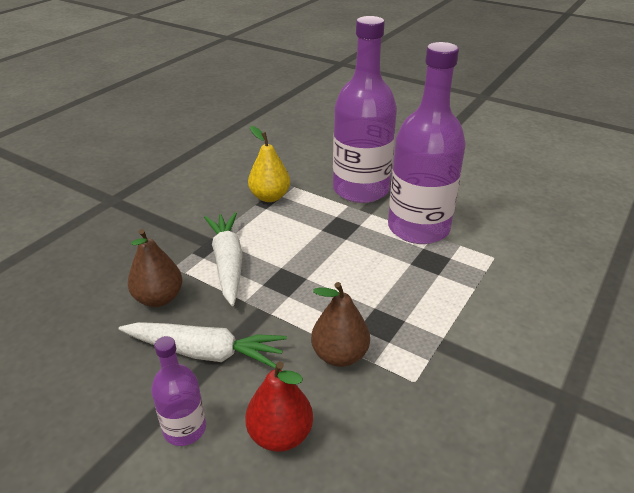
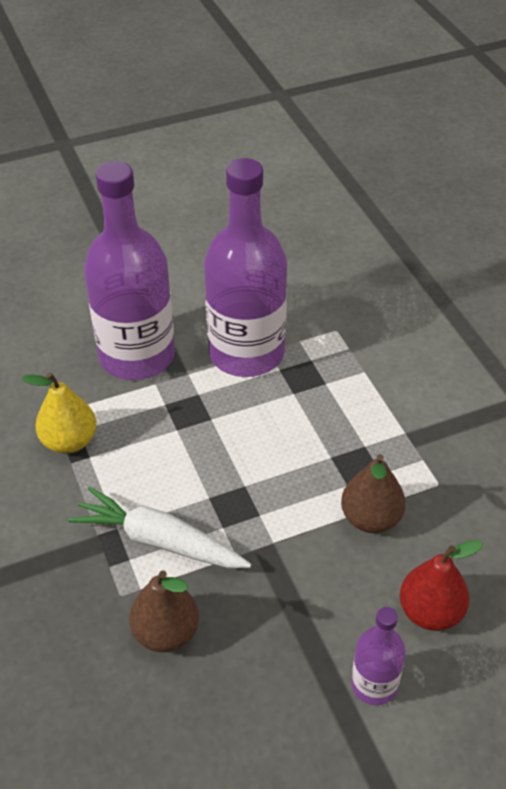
camera: 55 degrees left, 10 degrees up
(205, 352) = (286, 625): white carrot -> none

